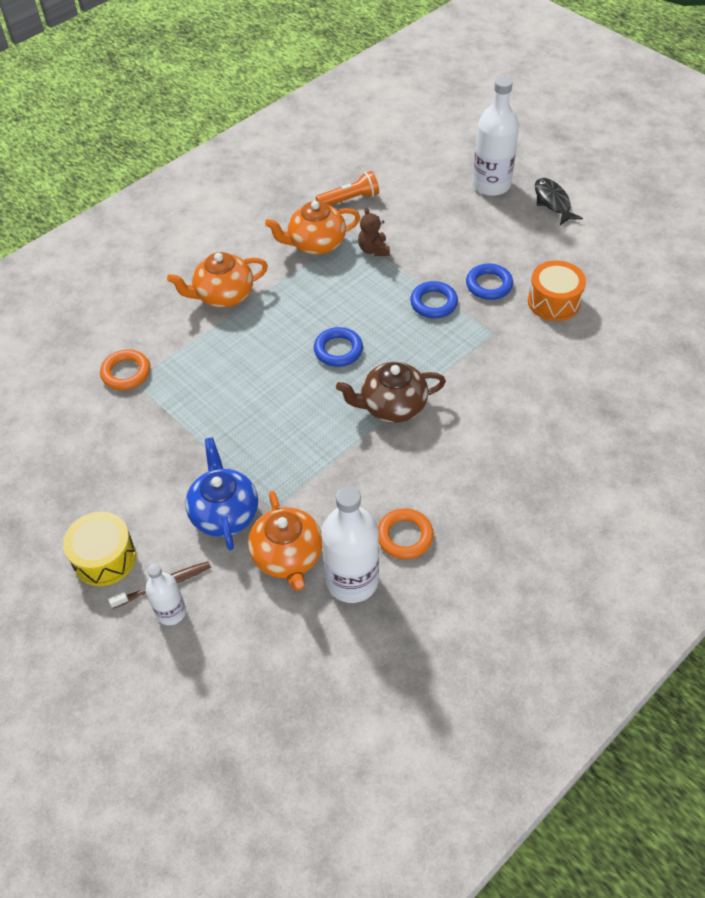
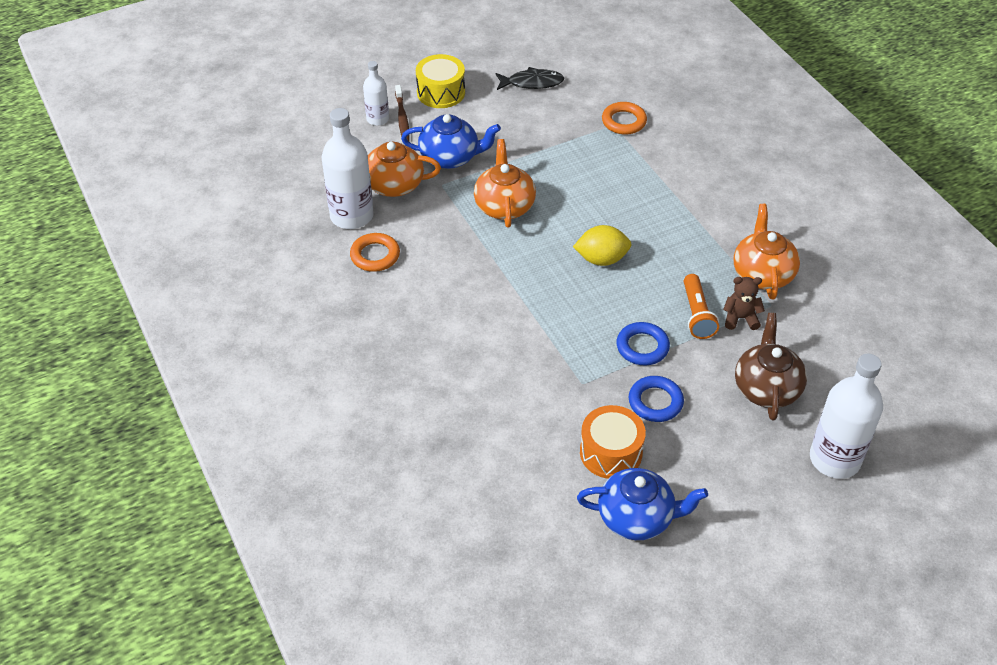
camera: 105 degrees right, 5 degrees down
(223, 295) = (703, 194): orange teapot -> orange teapot (504, 206)
(338, 350) = (601, 259): blue ring -> yellow lemon
(350, 199) = (832, 317): orange flashlight -> orange flashlight (697, 314)
(392, 406) = (516, 281): brown teapot -> brown teapot (766, 388)
(553, 202) = (787, 513): black fish -> black fish (532, 83)
(604, 276) = (637, 517): none -> blue teapot

